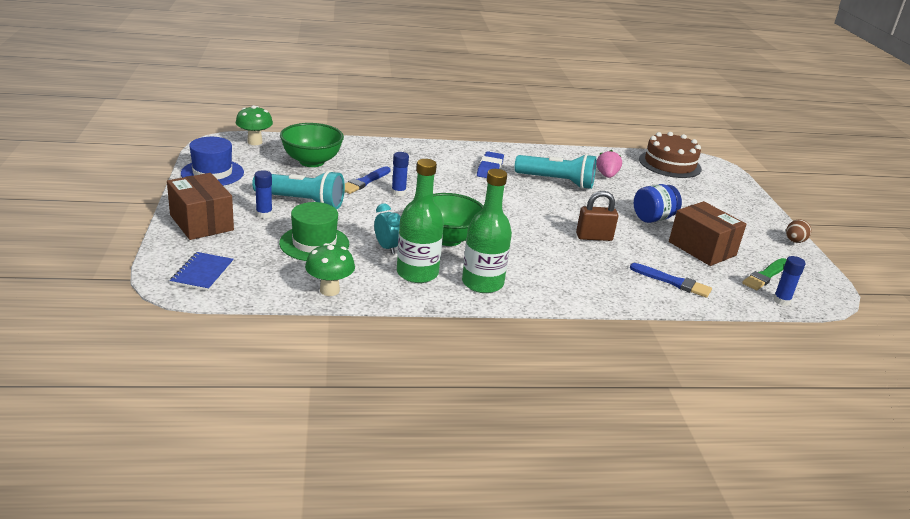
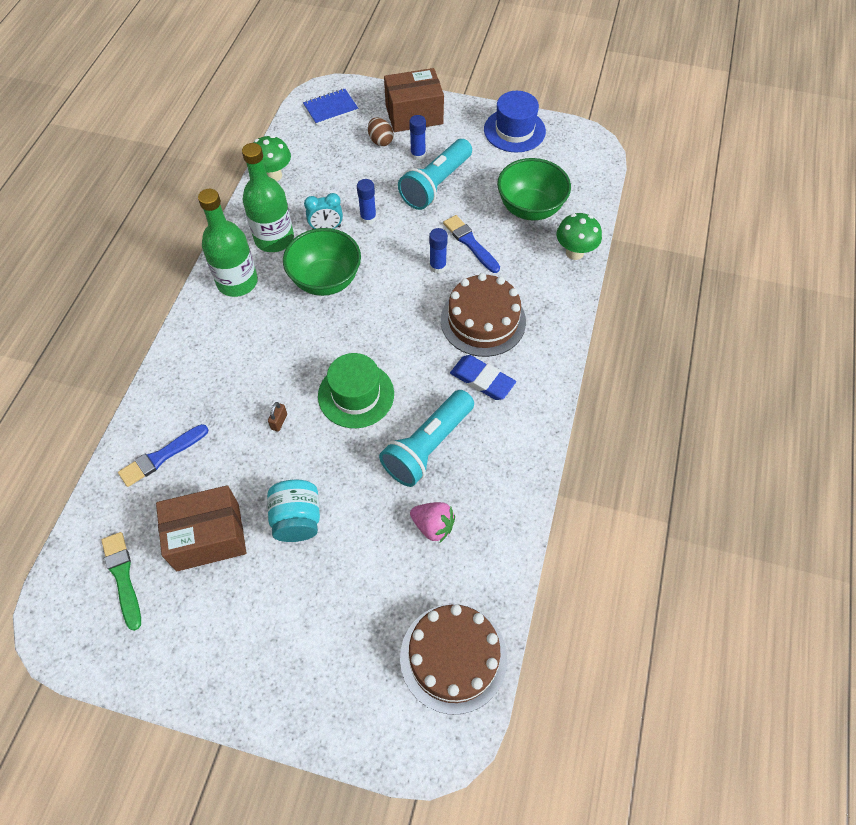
camera: 115 degrees right, 30 degrees up
(202, 273) = (330, 108): blue notebook -> blue notebook turned 60 degrees counterclockwise
(255, 142) = (589, 170): green mushroom -> green mushroom (574, 253)
(314, 243) = (352, 179): green hat -> green hat (356, 395)
(439, 172) = (483, 320): none -> brown cake
(594, 237) = (279, 421): brown padlock -> brown padlock, size x0.51
(653, 218) = (297, 519): blue jar -> turquoise jar
(781, 300) = (73, 557): blue glue stick -> blue glue stick (368, 218)
(794, 241) = (172, 690): brown egg -> brown egg (380, 141)

